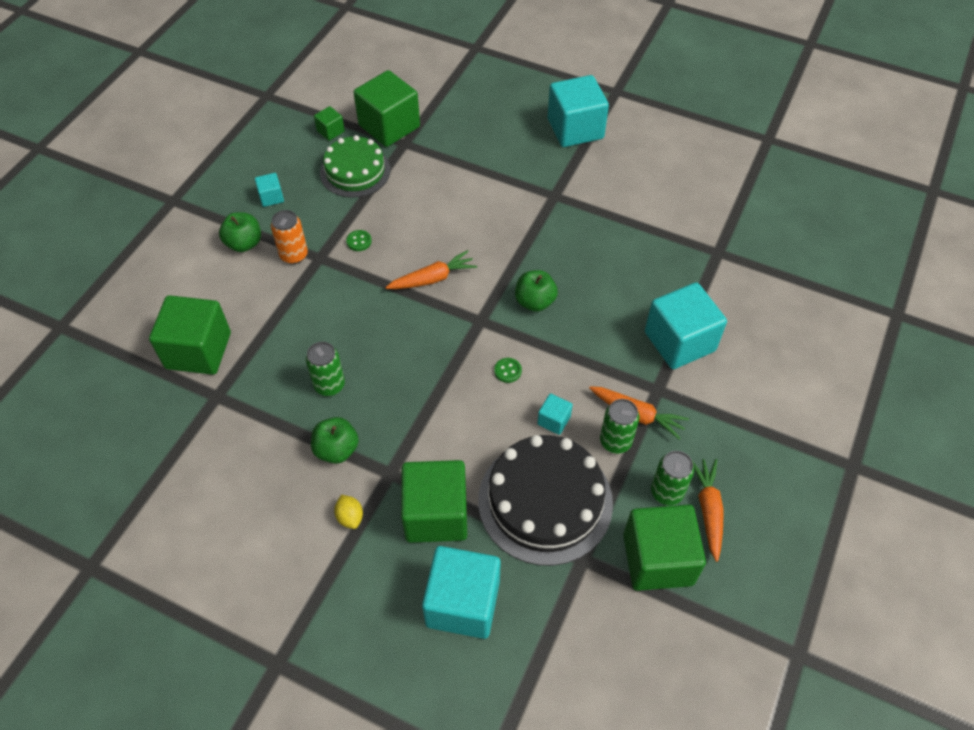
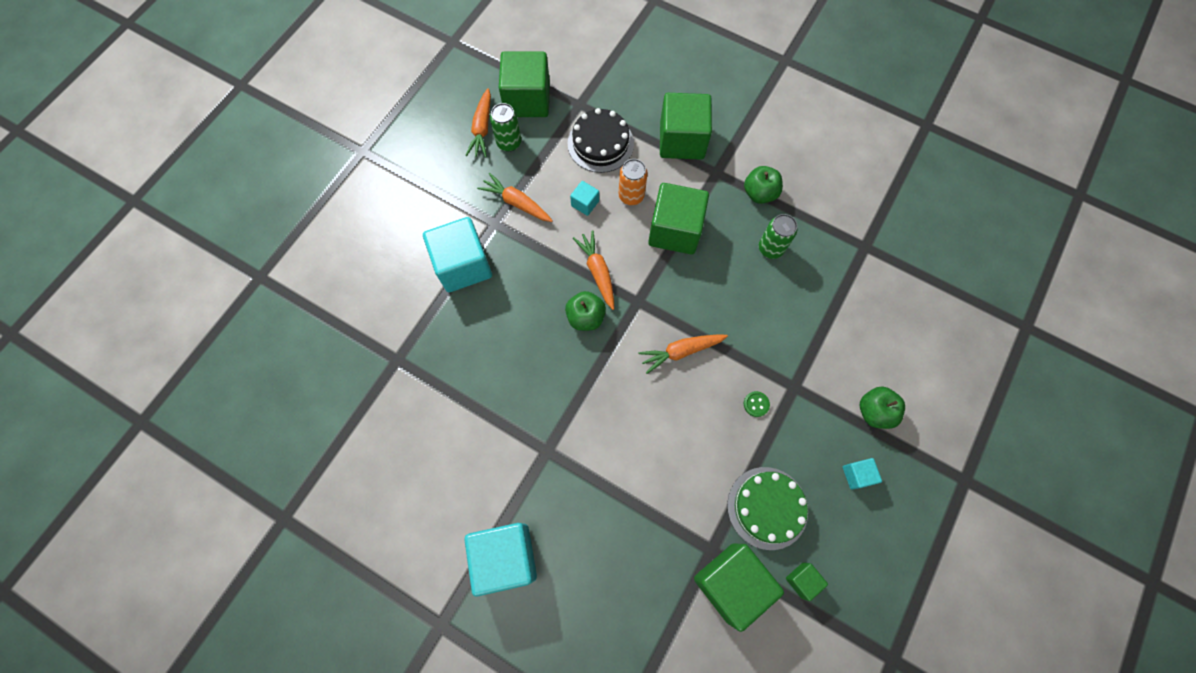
camera: 175 degrees left, 15 degrees up
(198, 350) = (891, 291): green cube -> green cube (675, 230)
(294, 255) = (820, 392): orange can -> orange can (631, 196)
(350, 517) = (745, 143): yellow lemon -> none
(463, 603) = (664, 84): turquoise cube -> none
(507, 371) = (618, 249): green button -> none
(528, 346) = (597, 272): none -> orange carrot
(545, 501) = (600, 143): black cake -> black cake, size x0.66
(615, 441) = (539, 183): green can -> none

